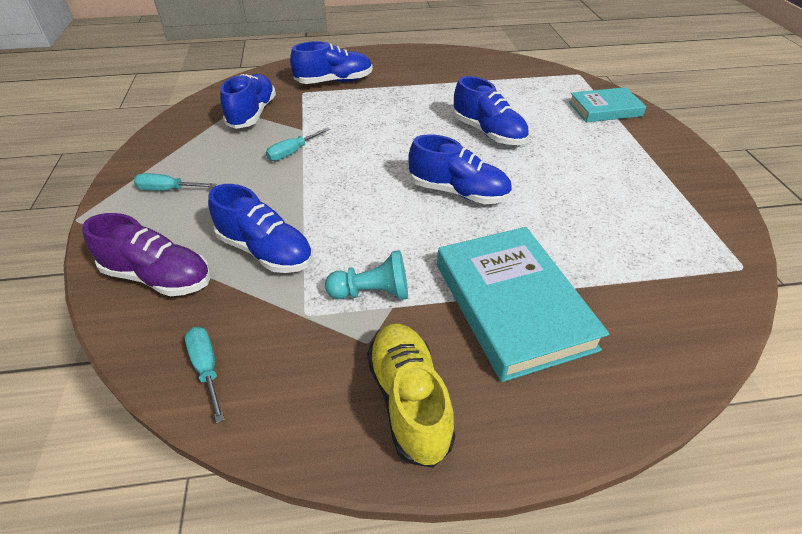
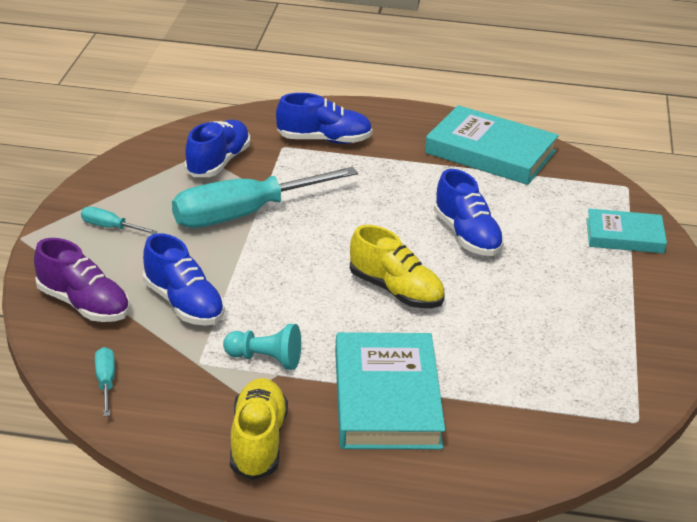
camera: 15 degrees right, 10 degrees down
(293, 152) = (245, 214): turquoise screwdriver -> turquoise screwdriver, size x2.43
(458, 192) = (395, 291): blue shoe -> yellow shoe
(466, 68) = (490, 152): none -> turquoise book

